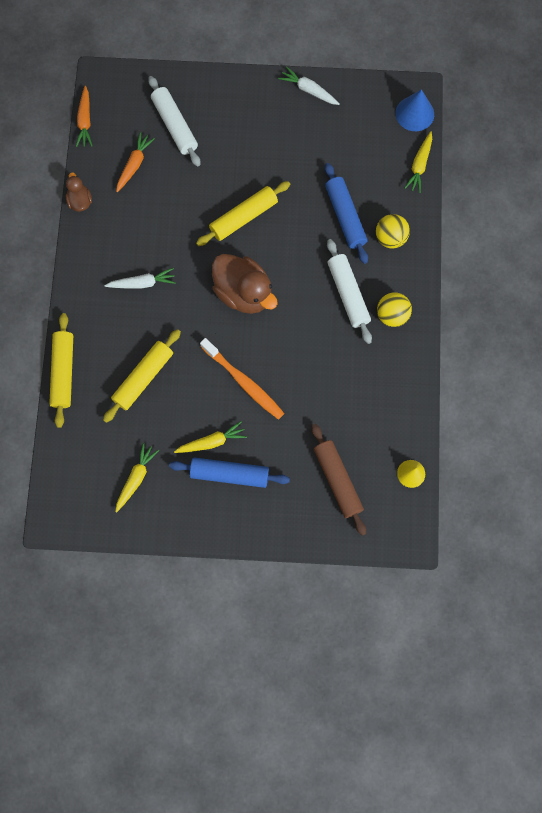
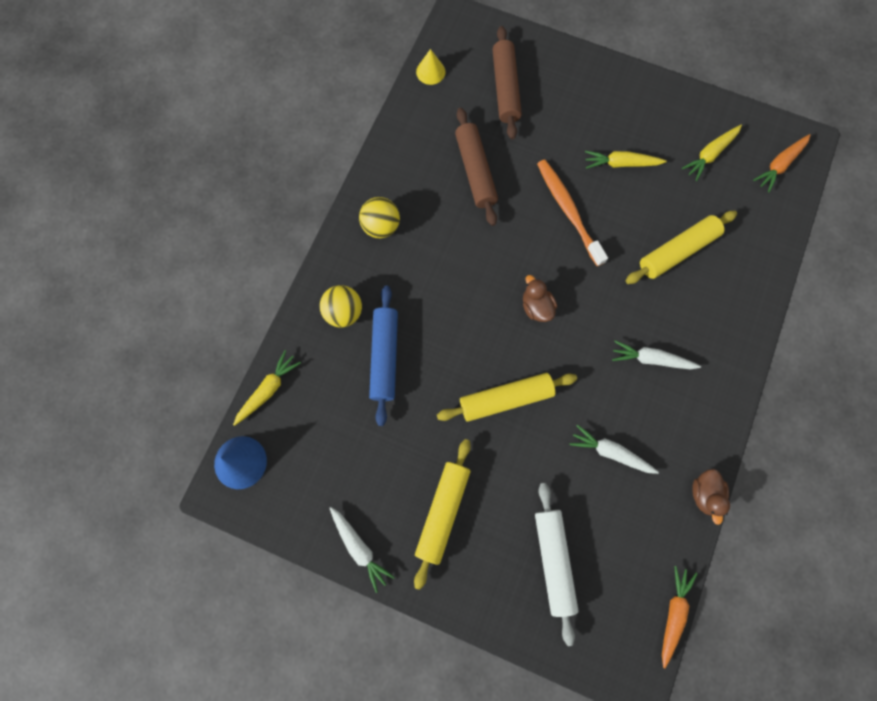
camera: 160 degrees left, 0 degrees up
(63, 372) = (766, 287): yellow rolling pin -> yellow rolling pin (442, 512)
(134, 165) = (622, 521): orange carrot -> orange carrot (779, 165)
(155, 206) = (610, 452): none -> white carrot
(229, 474) = (612, 128): blue rolling pin -> none
(243, 293) = (536, 307): brown duck -> brown duck, size x0.51
(334, 390) = (475, 171): none -> brown rolling pin
(348, 294) = (419, 265): white rolling pin -> none

